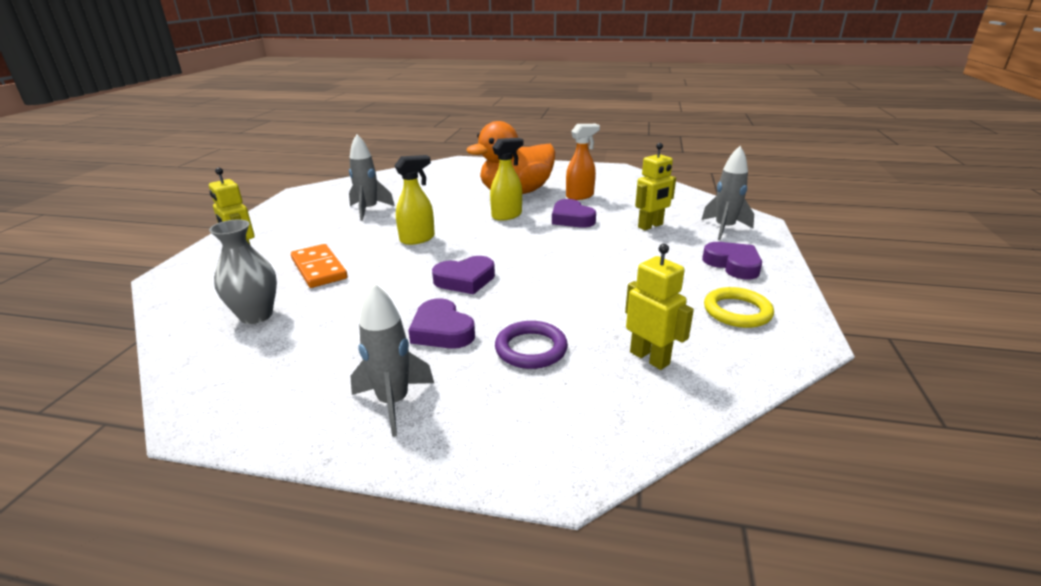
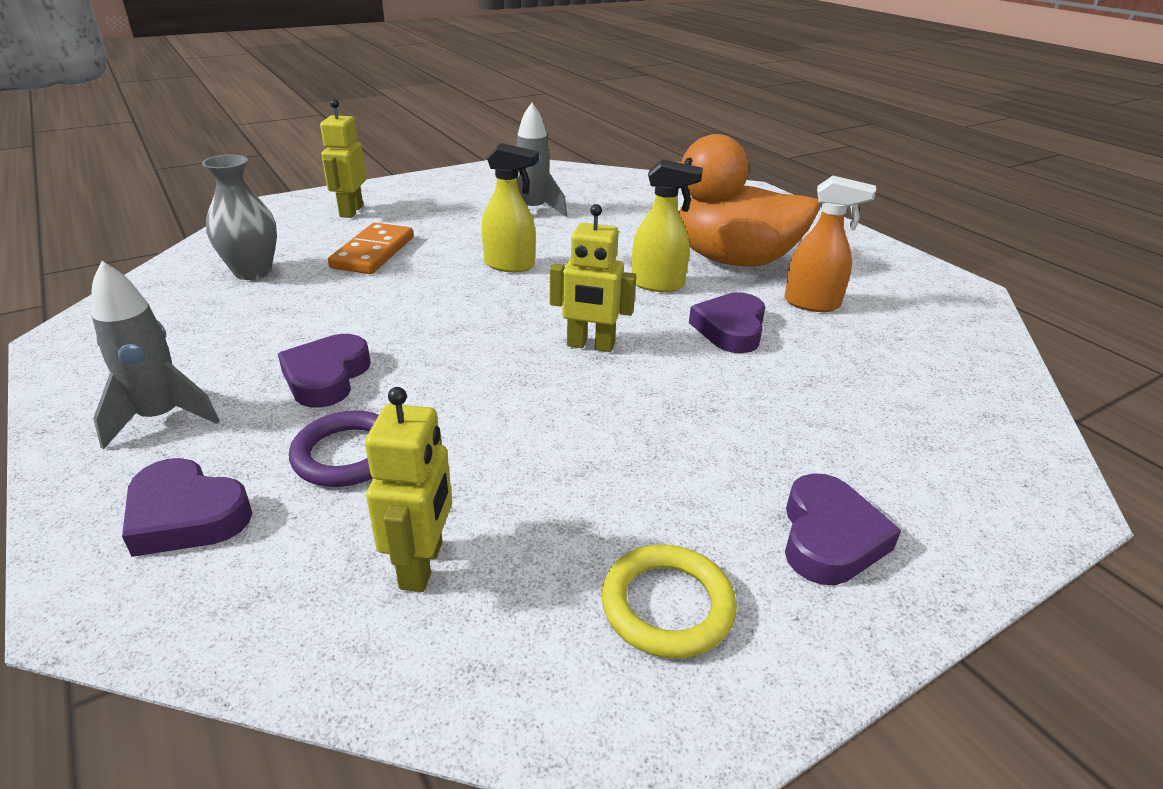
camera: 45 degrees right, 5 degrees up
(465, 280) = (455, 337): purple heart -> purple heart (186, 515)
(650, 226) = (825, 400): yellow robot -> yellow robot (590, 345)
(724, 229) = (950, 475): grey rocket -> none

